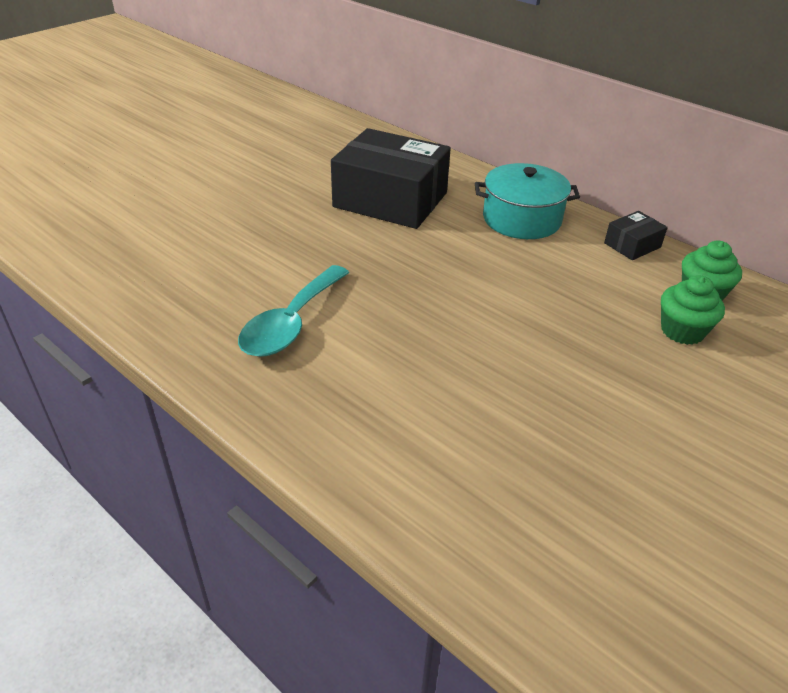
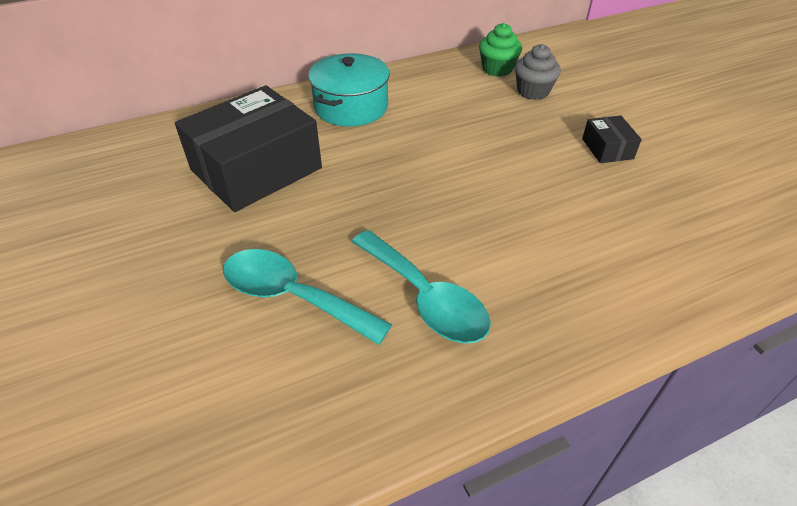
camera: 65 degrees left, 5 degrees up
(260, 258) = (292, 296): none -> turquoise spoon
(632, 245) = (423, 72): black box -> black box (607, 149)
(682, 331) = (533, 91): green cupcake -> grey cupcake

